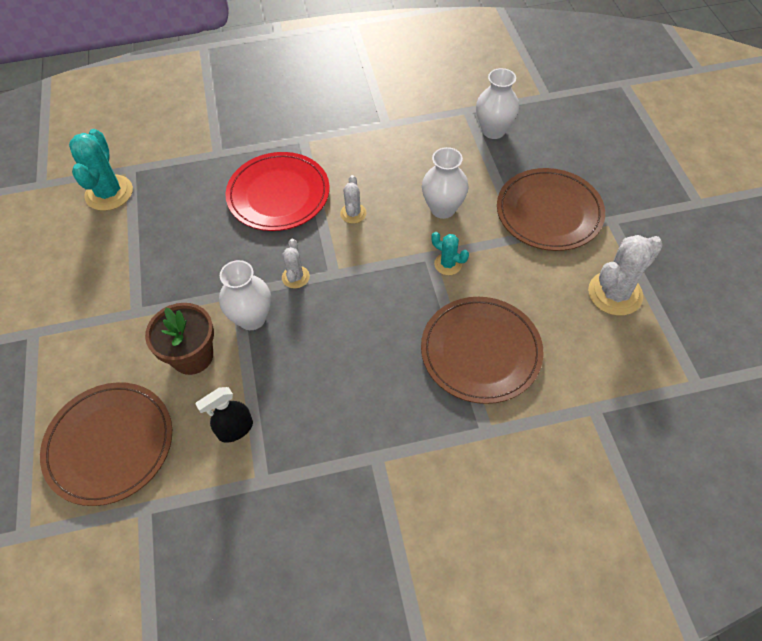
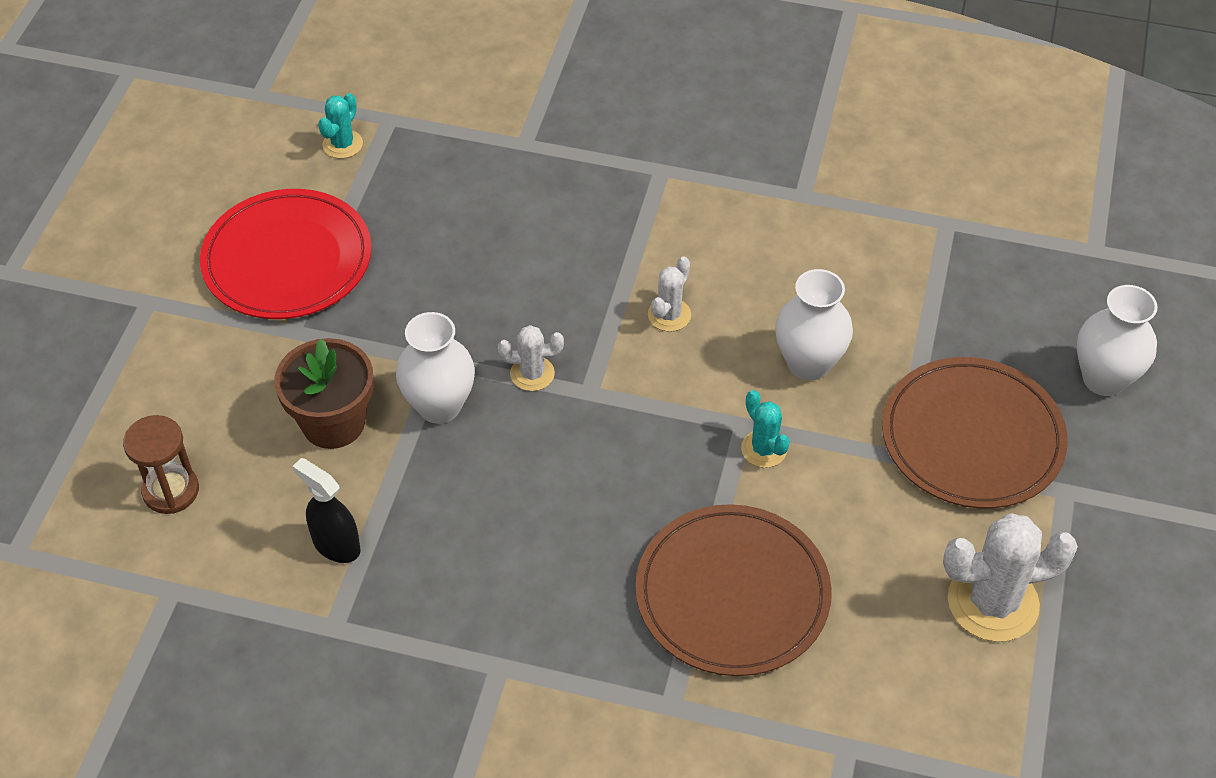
camera: 25 degrees right, 5 degrees down
(109, 193) = (342, 144): turquoise cactus -> turquoise cactus, size x0.54
(110, 444) = (171, 491): brown plate -> brown hourglass
(235, 429) = (336, 545): black spray bottle -> black spray bottle turned 45 degrees clockwise
(278, 194) = (577, 242): red plate -> red plate (287, 259)
(295, 277) = (532, 374): white cactus -> white cactus turned 60 degrees clockwise
(493, 130) = (968, 273): white vase -> white vase (1104, 379)

